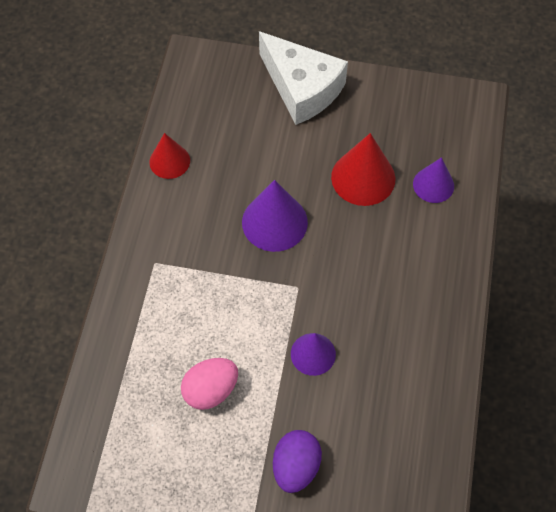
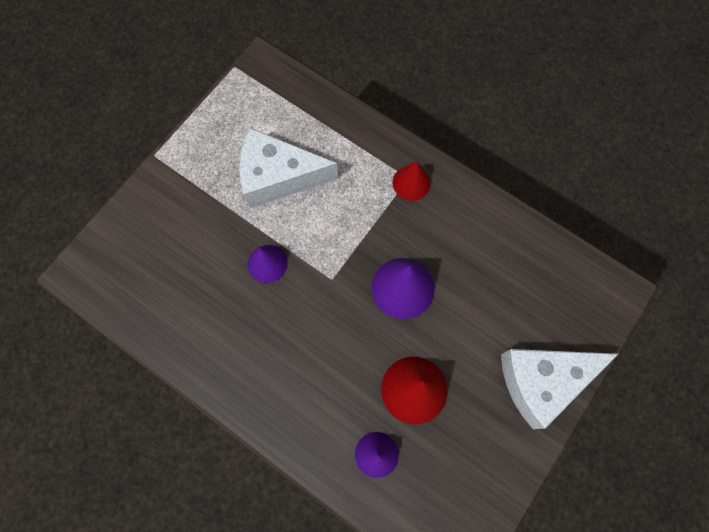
camera: 115 degrees right, 10 degrees up
(169, 161) = (504, 226): red cone -> red cone (411, 183)
(211, 390) = (278, 176): pink egg -> white cheese
(296, 466) = (188, 210): purple egg -> none

